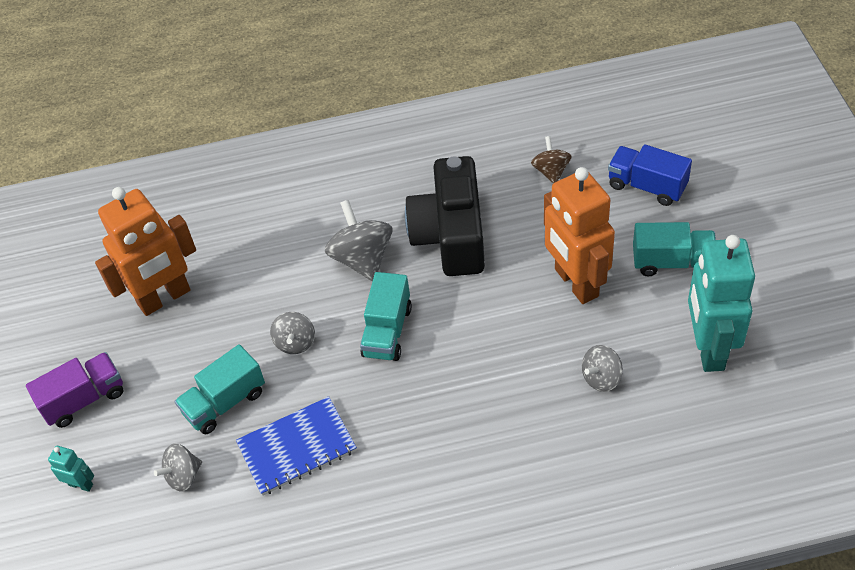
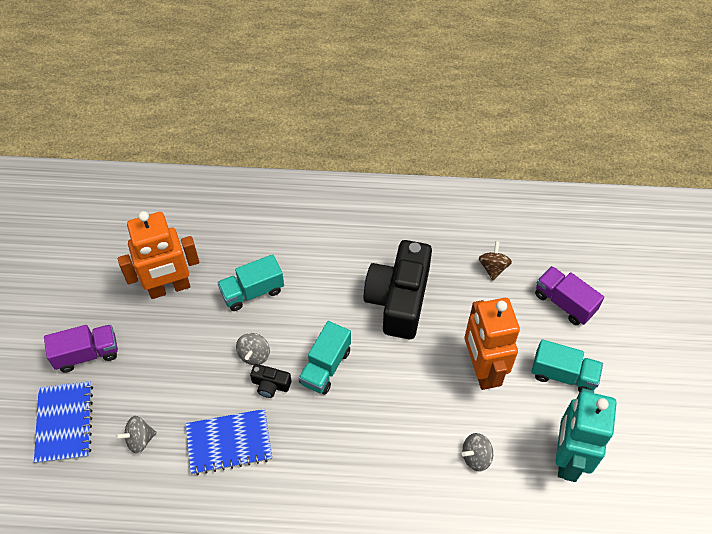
camera: 10 degrees right, 5 degrees up
(81, 484) = (64, 423): turquoise robot -> blue notebook
(225, 402) = (187, 388): turquoise truck -> turquoise truck (252, 291)
(327, 370) = (270, 385): none -> black camera
(362, 259) = (325, 299): grey spinning top -> none
(647, 186) = (564, 303): blue truck -> purple truck

